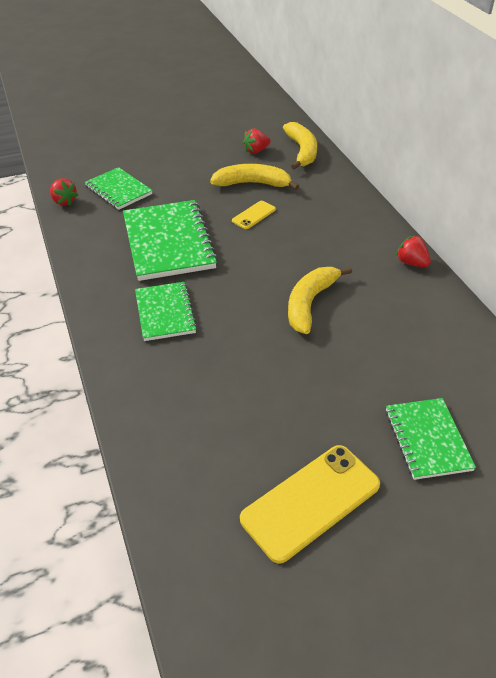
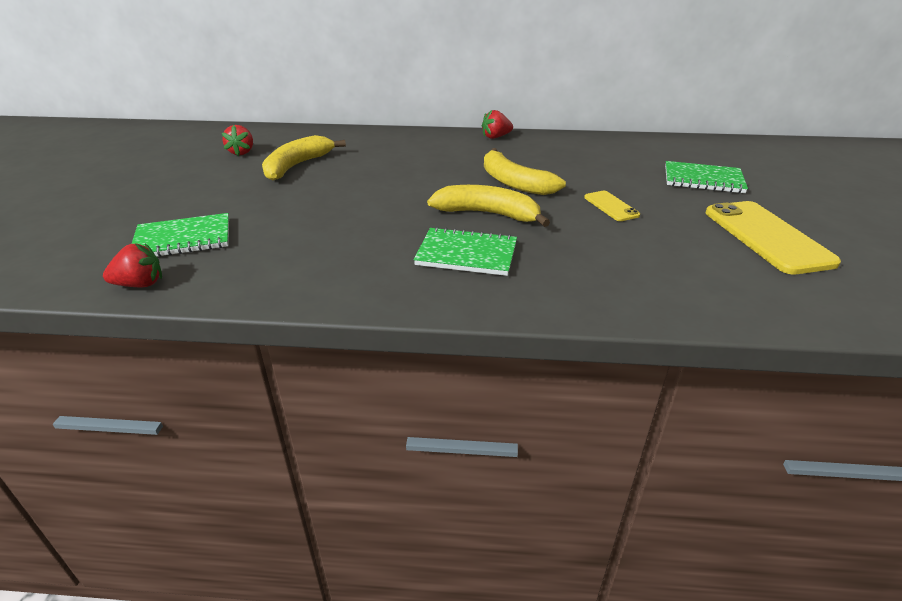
camera: 65 degrees left, 10 degrees down
(168, 242) = (340, 228): green notebook -> none
(253, 215) = (351, 176): yellow phone -> yellow phone (611, 206)
(302, 151) = (279, 135): yellow banana -> yellow banana (487, 214)

